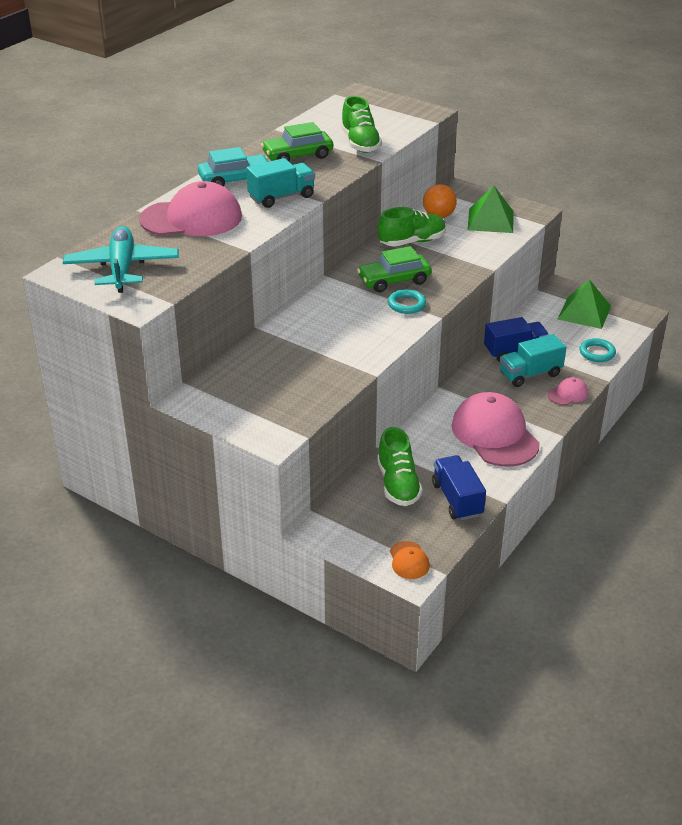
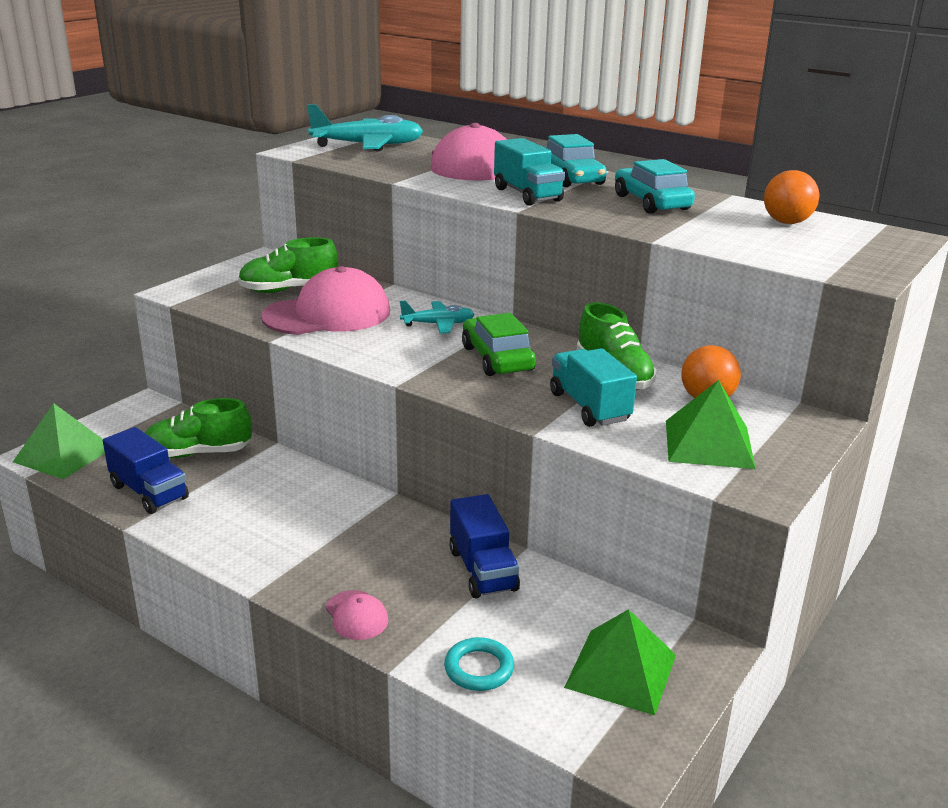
camera: 90 degrees right, 10 degrees down
(298, 156) = (651, 202): green car -> turquoise car
(337, 120) = (787, 222): none -> orange ball
(338, 304) = (438, 324): none -> turquoise plane
(360, 143) = (708, 232): green shoe -> green shoe (289, 290)
(406, 304) = (432, 364): turquoise ring -> none
(409, 560) = (63, 454): orange cap -> green pyramid
(457, 499) = (149, 492): blue truck -> blue truck turned 60 degrees clockwise
(494, 434) = (271, 532): pink cap -> pink cap (327, 314)
(530, 374) = (417, 580): turquoise truck -> turquoise truck (589, 407)

